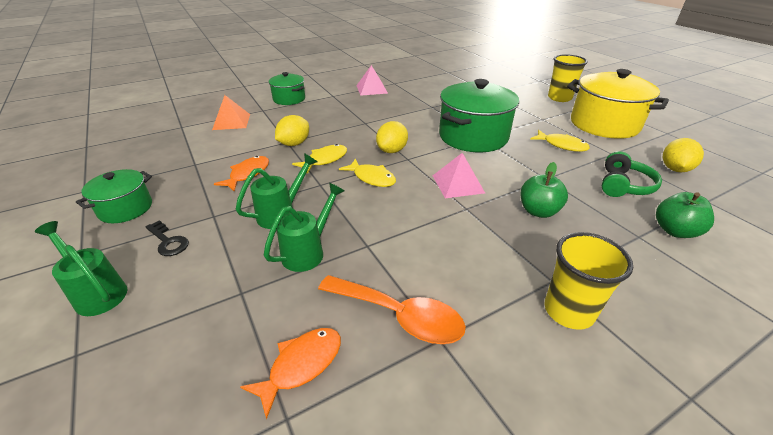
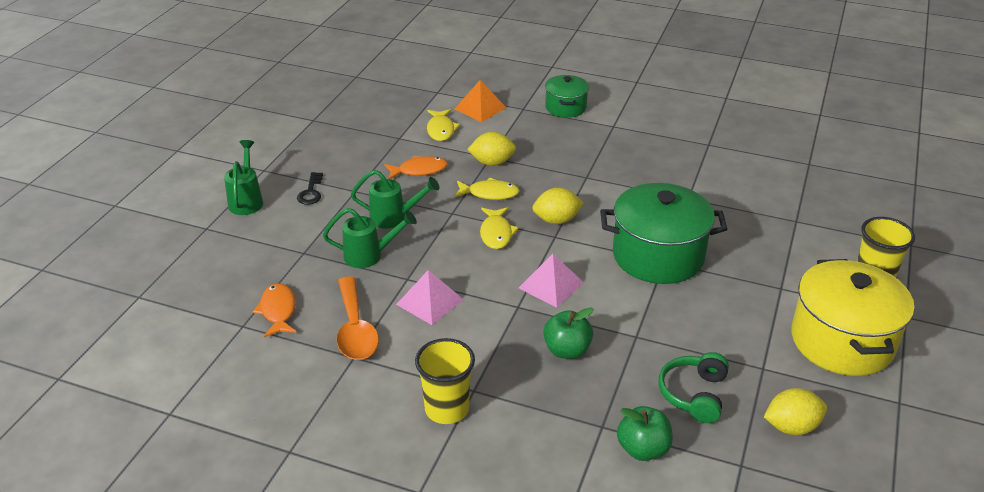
camera: 50 degrees right, 0 degrees up
(125, 208) = (318, 150): green pot -> none
(301, 365) = (278, 311): orange fish -> orange fish turned 105 degrees counterclockwise
(371, 89) = (668, 139): pink pyramid -> pink pyramid (429, 301)
(562, 145) = (729, 324): yellow fish -> yellow fish (441, 130)
(624, 185) = (693, 394): green headphones -> green headphones turned 120 degrees clockwise

